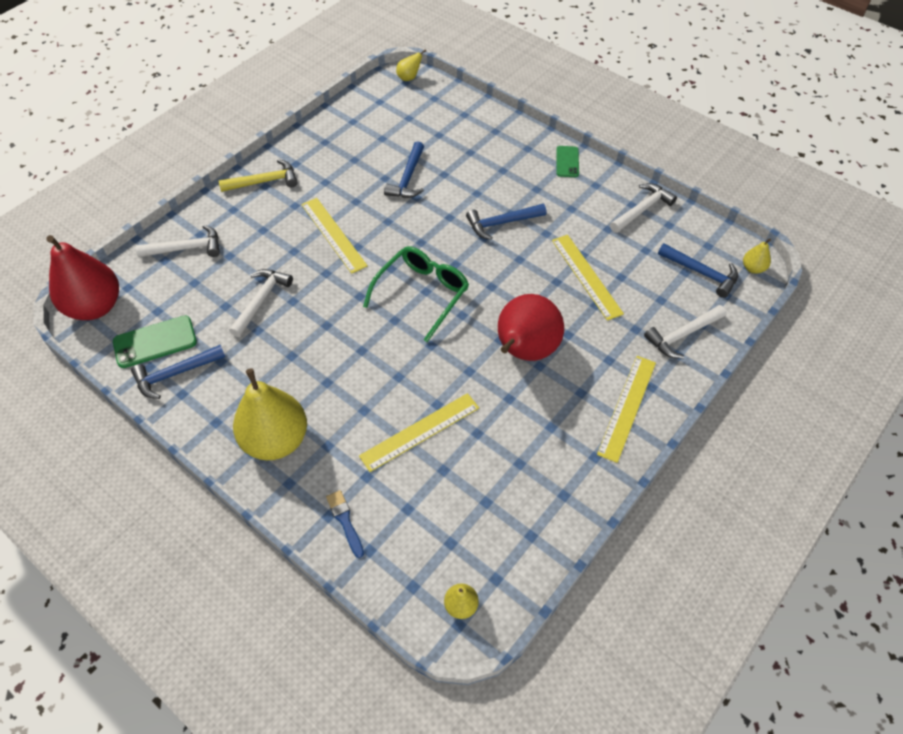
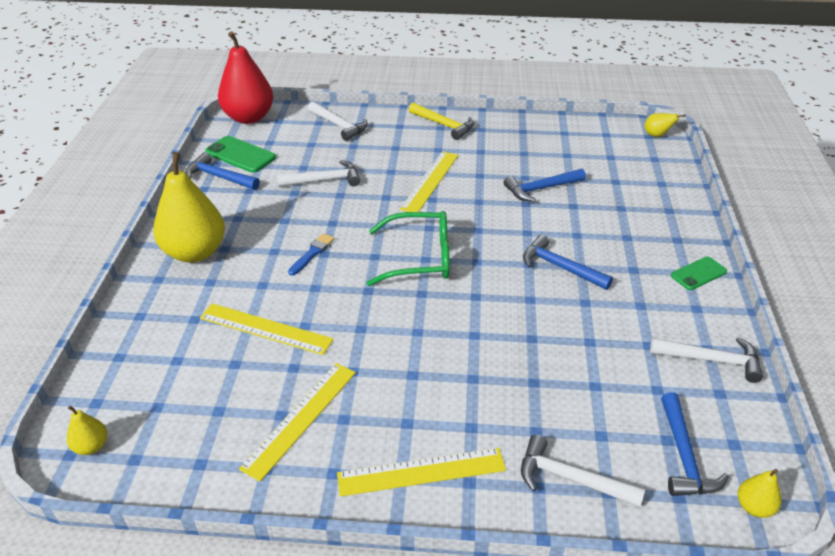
camera: 55 degrees right, 15 degrees down
(345, 521) = (140, 328): blue brush -> blue brush (312, 253)
(525, 351) = (420, 355): red pear -> none
(586, 276) = (564, 357): yellow ruler -> yellow ruler (300, 418)

